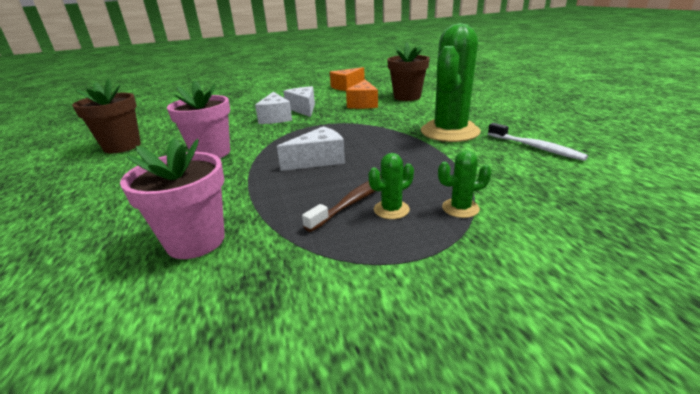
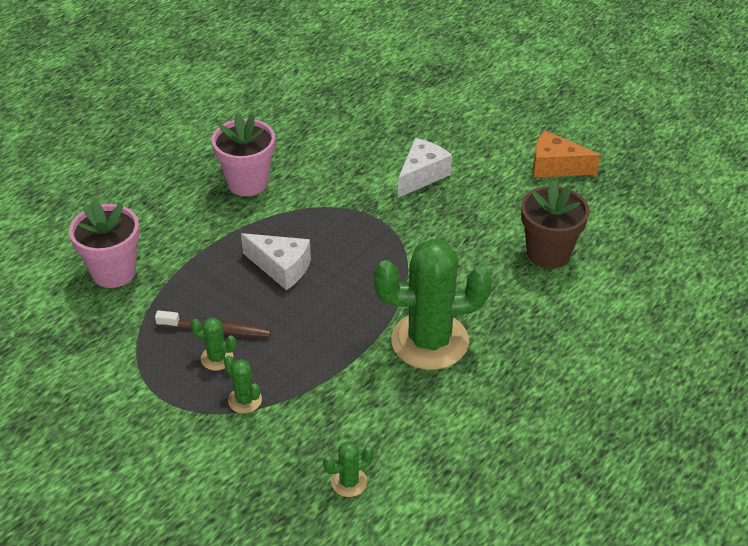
camera: 55 degrees right, 15 degrees up
(122, 146) = (222, 109): brown flower pot -> none
(275, 118) = (373, 169): white cheese -> none
(363, 104) = (483, 221): orange cheese -> none
(535, 147) = (425, 427): white toothbrush -> none
(590, 184) = (349, 482): none -> green cactus

